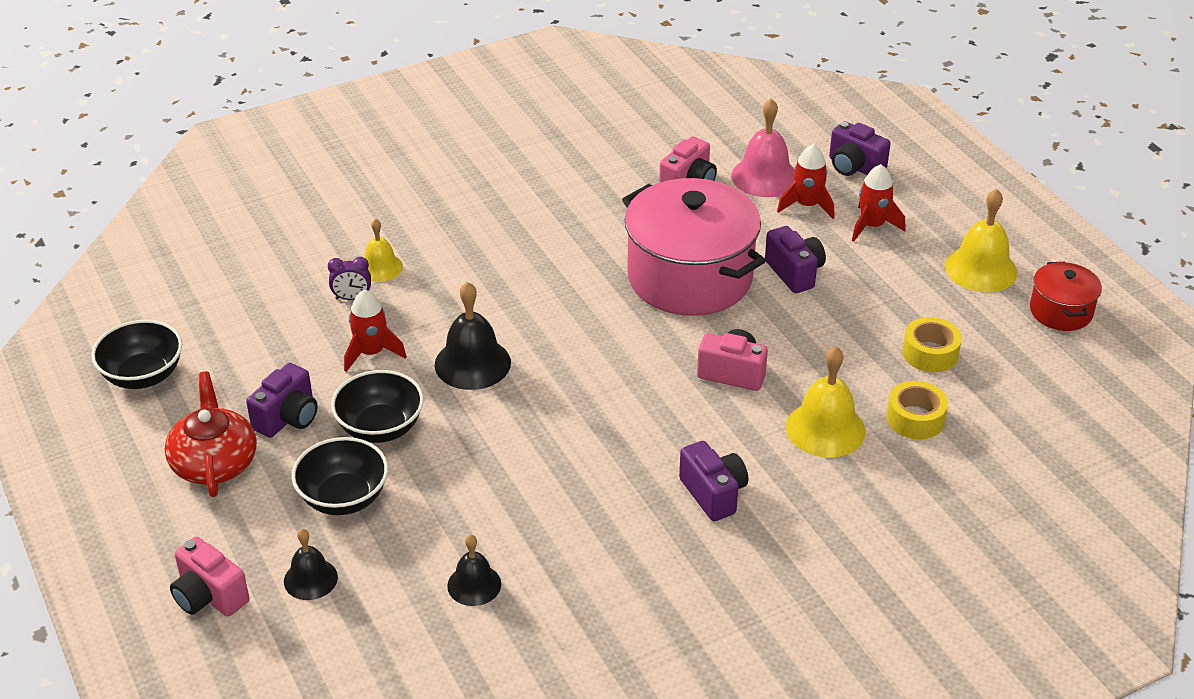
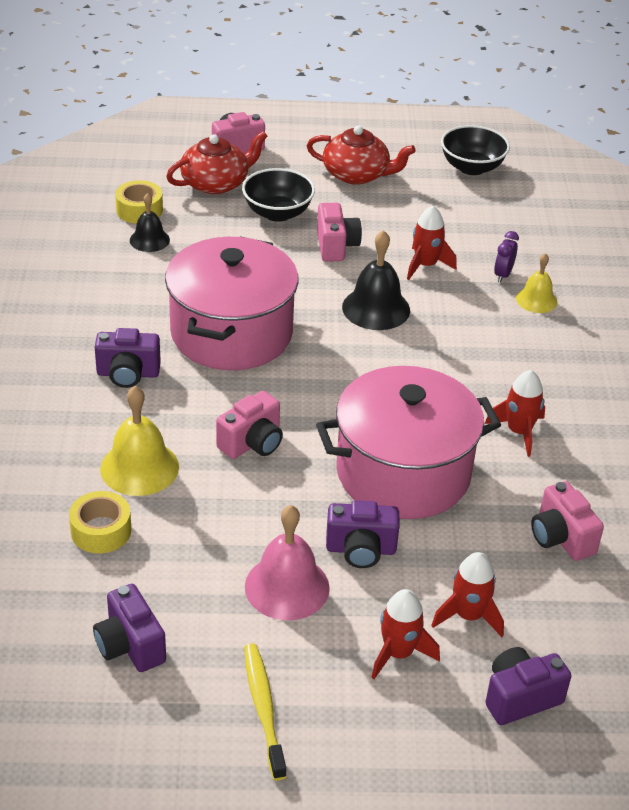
camera: 115 degrees right, 0 degrees up
(288, 418) = (379, 212): purple camera -> purple camera (130, 645)
(310, 579) = (216, 183): black bell -> red teapot
(380, 428) = (336, 246): black bowl -> pink camera
(584, 231) = (518, 432): none -> red rocket
(591, 447) = (231, 333): none -> pink pot
(764, 177) = (542, 605): pink bell -> pink bell (287, 587)
(930, 353) = (172, 589): yellow tape -> yellow tape (139, 210)
(981, 269) = (263, 708): yellow bell -> yellow toothbrush
(1061, 311) = (146, 738): red pot -> none

